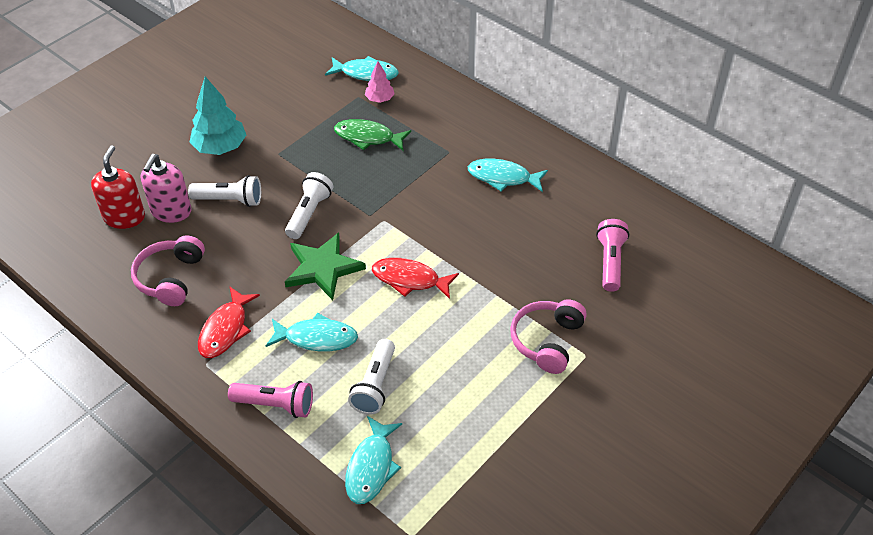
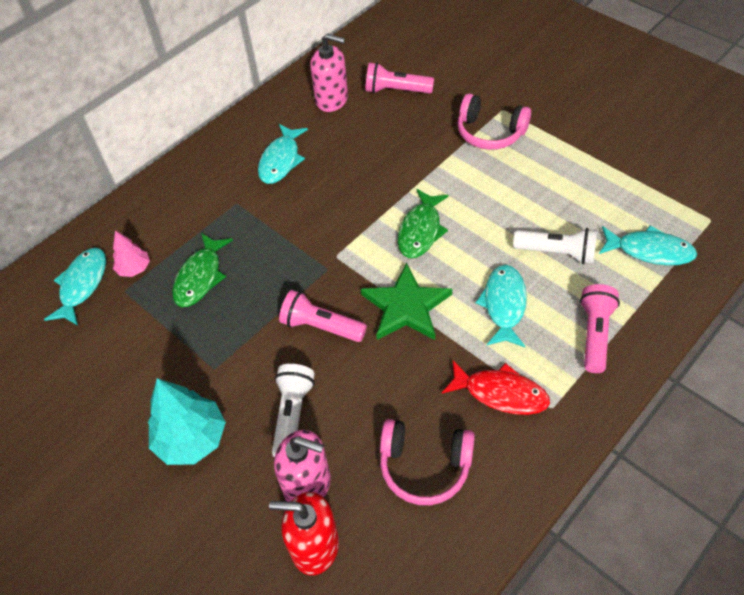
camera: 85 degrees left, 5 degrees up
(309, 213) = (321, 326): white flashlight -> pink flashlight
(410, 279) = (420, 230): red fish -> green fish
(592, 211) = (332, 99): none -> pink soap dispenser

